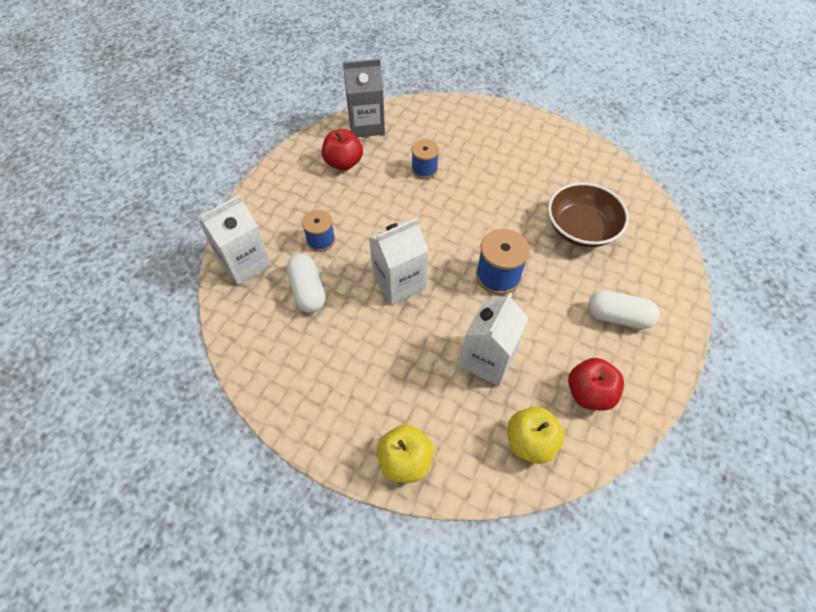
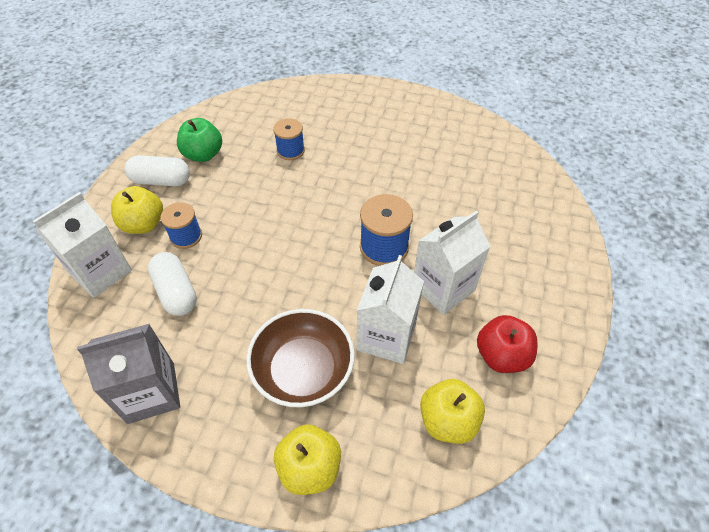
camera: 10 degrees left, 5 degrees down
(284, 223) = (143, 224): none -> yellow apple
(343, 163) = (203, 154): red apple -> green apple
(366, 125) = (224, 115): grey carton -> grey carton (151, 392)
(399, 282) = (278, 268): white carton -> white carton (443, 288)
(581, 228) = (461, 188): brown bowl -> brown bowl (303, 370)
(618, 317) = (516, 271): white capsule -> white capsule (161, 181)

